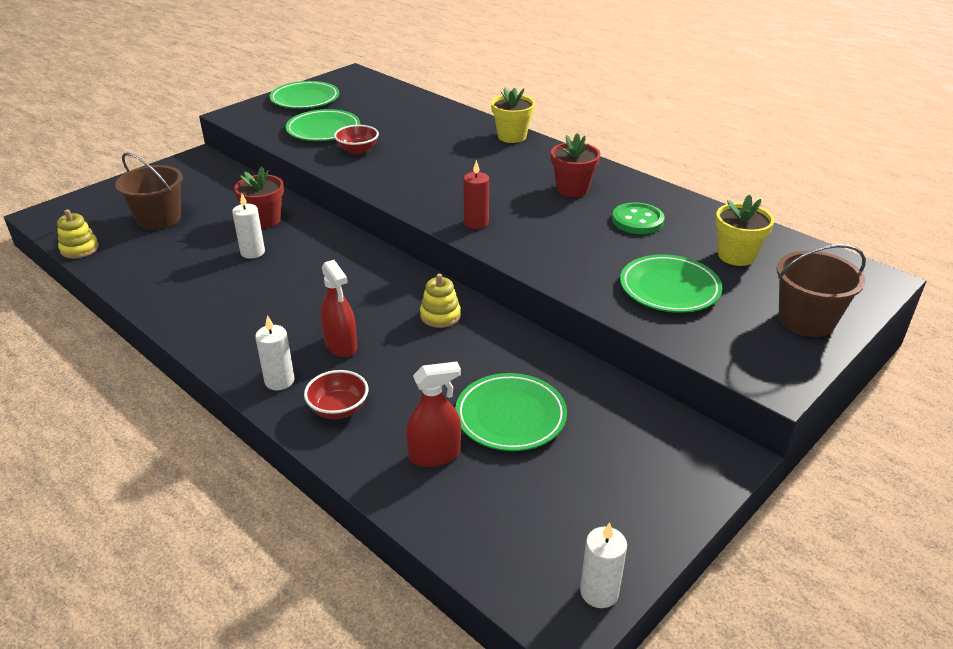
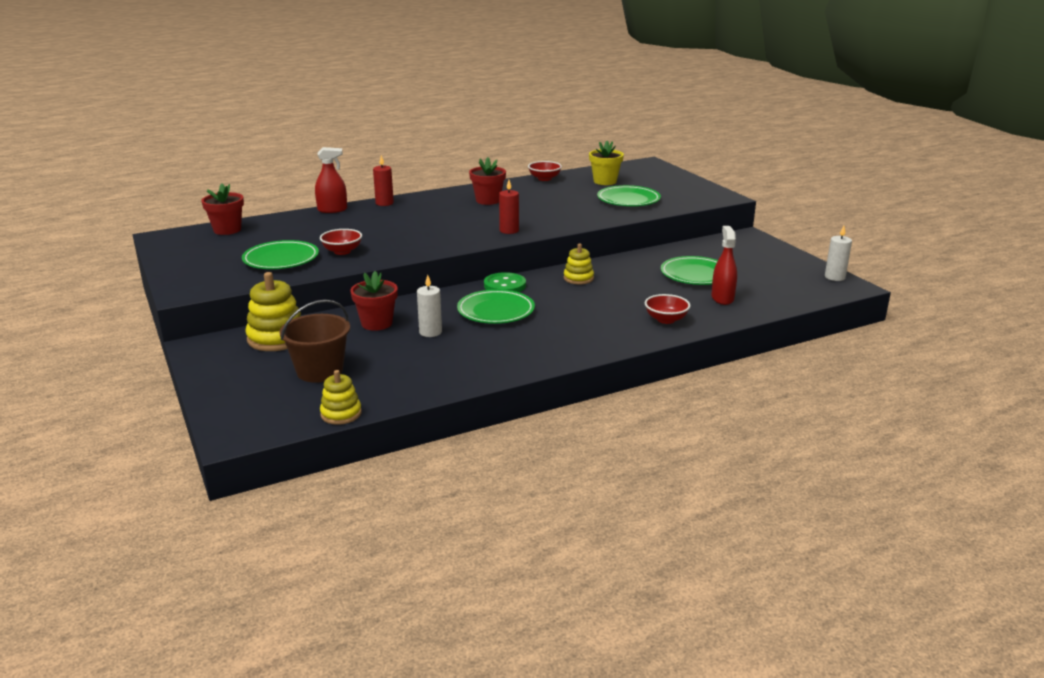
camera: 70 degrees left, 10 degrees down
(220, 184) = (277, 338): none -> yellow stacking toy
(279, 381) = (624, 335): white candle -> none
(305, 99) = (195, 260): green plate -> green plate (496, 311)
(341, 345) = (593, 312): red spray bottle -> red spray bottle (332, 210)
(384, 91) = (227, 230): none -> red flower pot
(512, 136) = (384, 203): yellow flower pot -> red candle
(637, 220) = (546, 193): green button -> green button (505, 285)
(697, 209) = (544, 179): none -> red bowl
(806, 320) = (676, 182): brown bucket -> none

